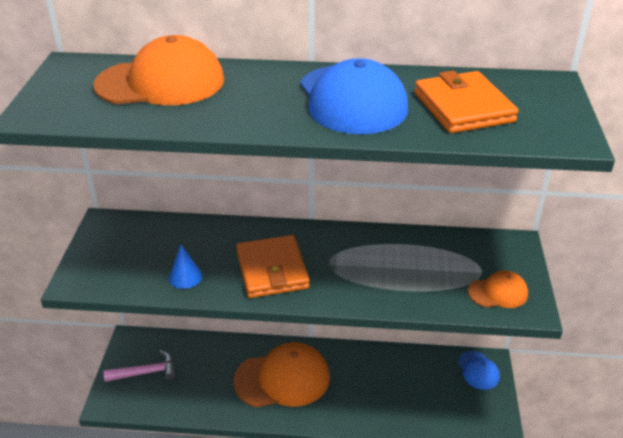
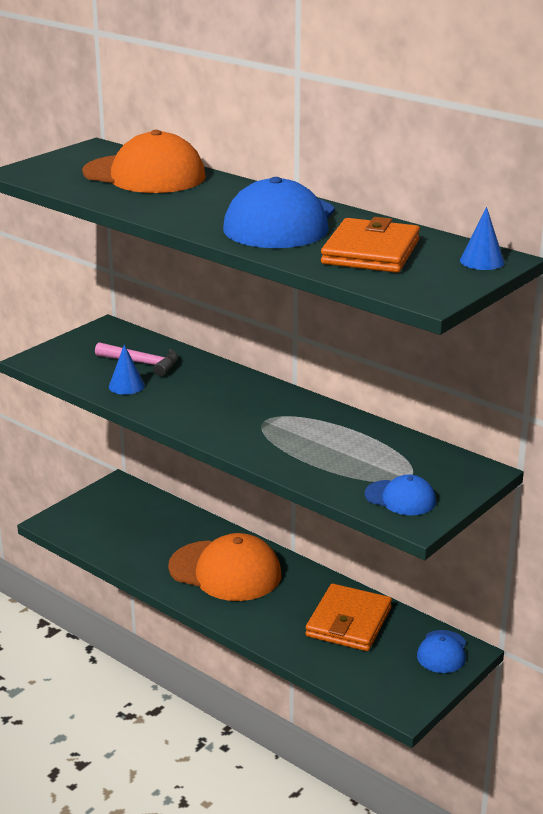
camera: 35 degrees right, 10 degrees down
(146, 372) = (106, 514): pink hammer -> pink hammer (142, 363)
(272, 270) = (206, 407): orange wallet -> orange wallet (349, 622)
(498, 292) = (400, 498): orange cap -> blue cap
(547, 89) = (482, 261): none -> blue cone

